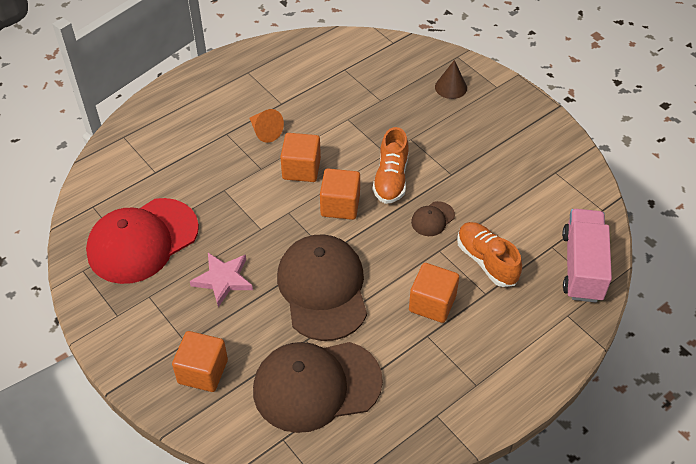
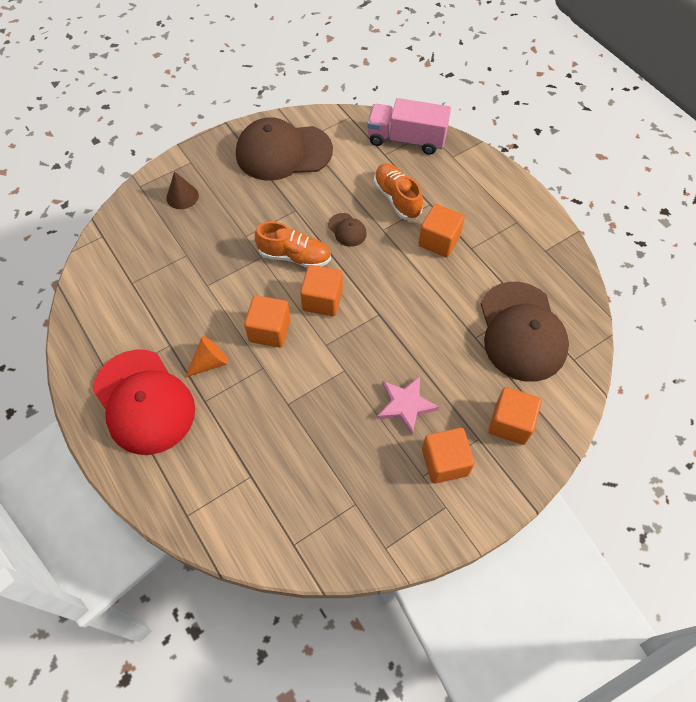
camera: 85 degrees left, 10 degrees up
(142, 241) = (349, 485): red cap -> red cap (144, 402)
(162, 314) = (445, 462): none -> orange cube
(323, 289) = (420, 320): brown cap -> brown cap (283, 152)
(486, 261) = (397, 198): orange shoe -> orange shoe turned 90 degrees clockwise

